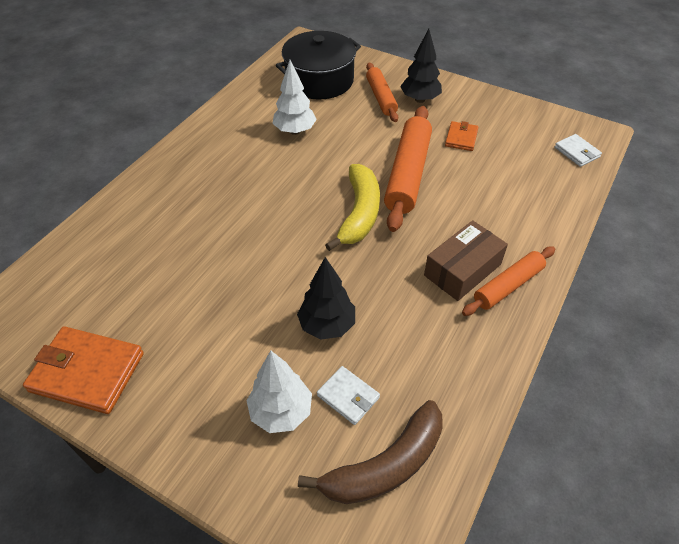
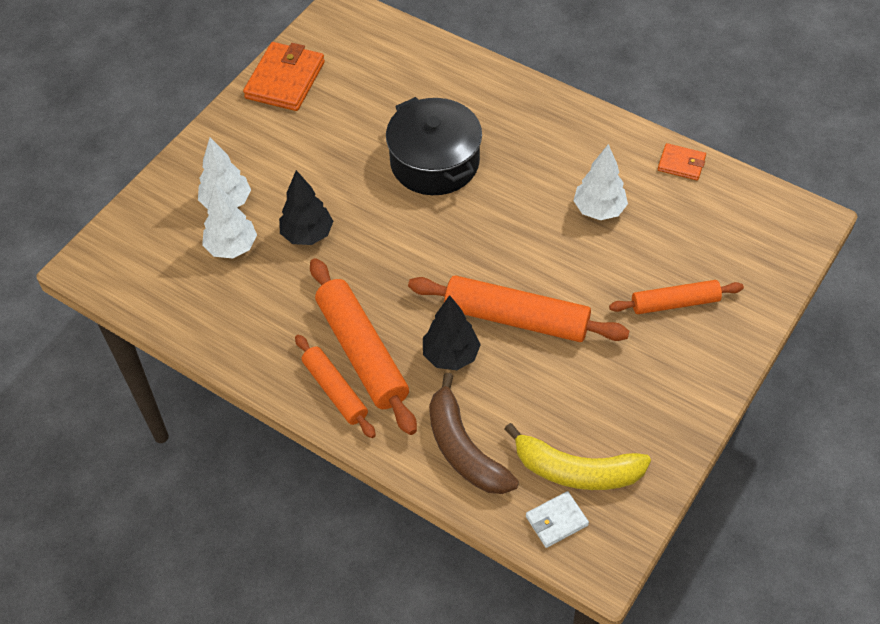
camera: 95 degrees right, 5 degrees up
(319, 80) = (710, 236): black pot -> black pot (434, 162)
(348, 396) = (232, 247): white wallet -> white tree
(359, 213) = (452, 267): yellow banana -> yellow banana (576, 470)
(385, 465) = (167, 269): brown banana -> brown banana (464, 449)
(420, 99) = (673, 348): black tree -> black tree (451, 355)
(461, 138) = (586, 385): orange wallet -> orange wallet (681, 164)
(462, 270) = (362, 352): brown box -> orange rolling pin

